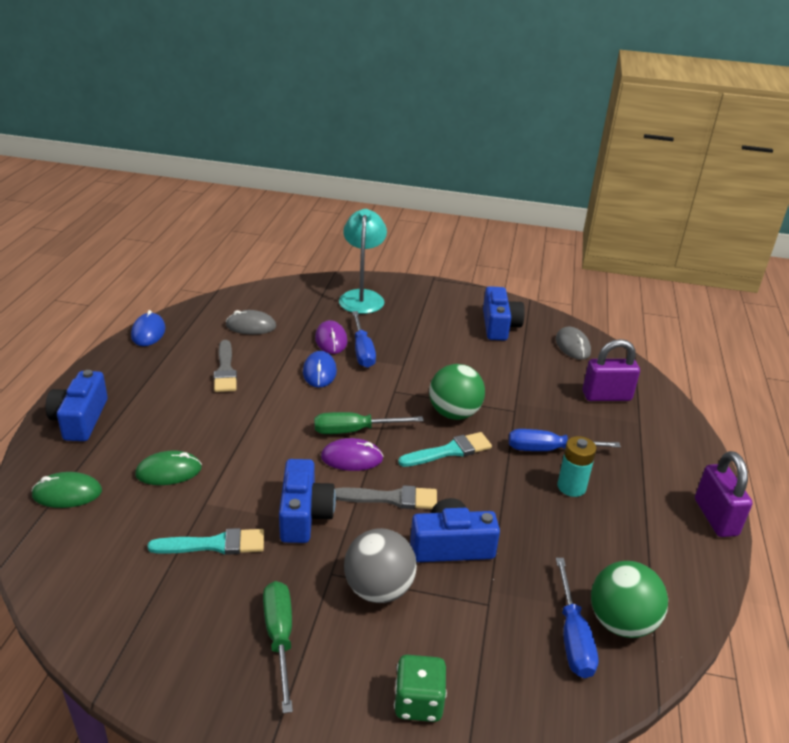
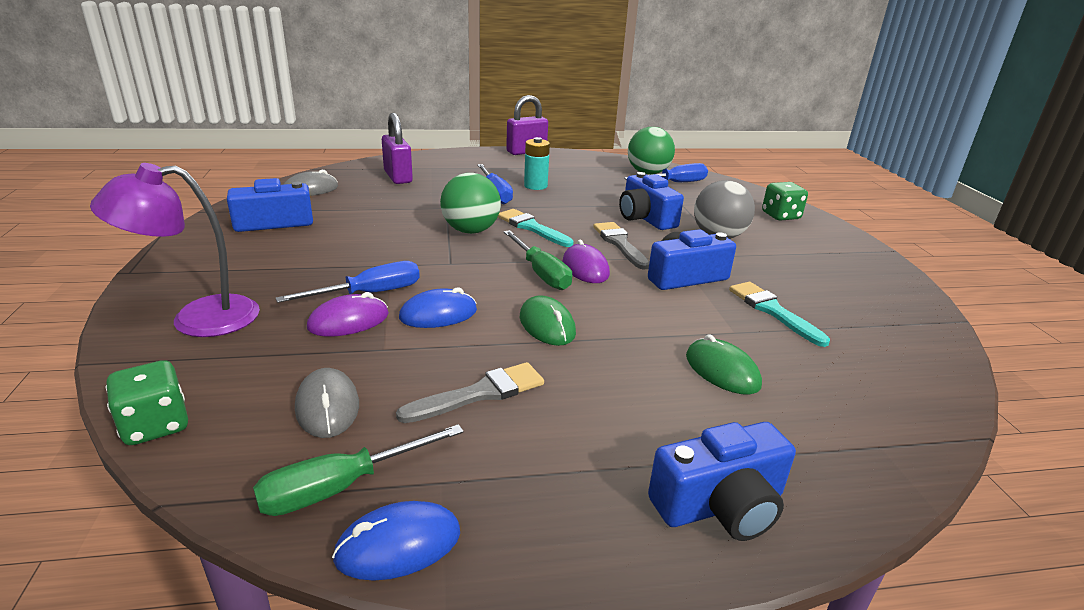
camera: 110 degrees left, 5 degrees down
(67, 493) = (847, 438): green mouse -> green mouse (547, 325)
(270, 287) = (155, 425): none -> green dice
(279, 638) = (809, 263): green screwdriver -> green screwdriver (342, 487)
(362, 297) = (197, 319): turquoise lamp -> purple lamp

